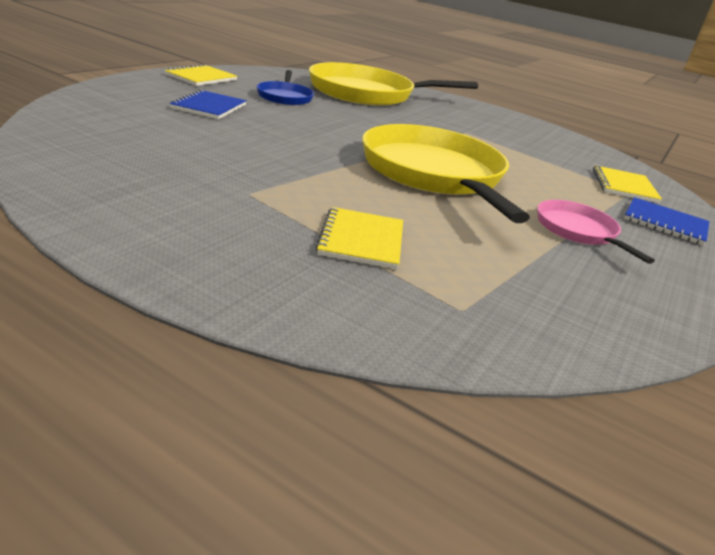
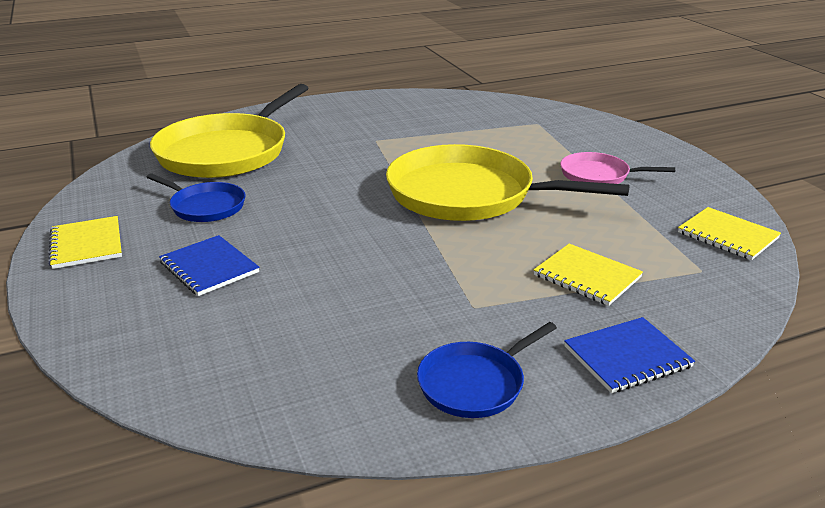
camera: 50 degrees left, 0 degrees up
(132, 204) = (475, 383): none -> blue pan
(624, 186) = (526, 121): yellow notebook -> yellow notebook (727, 235)
(665, 223) = (595, 135): blue notebook -> blue notebook (627, 357)

